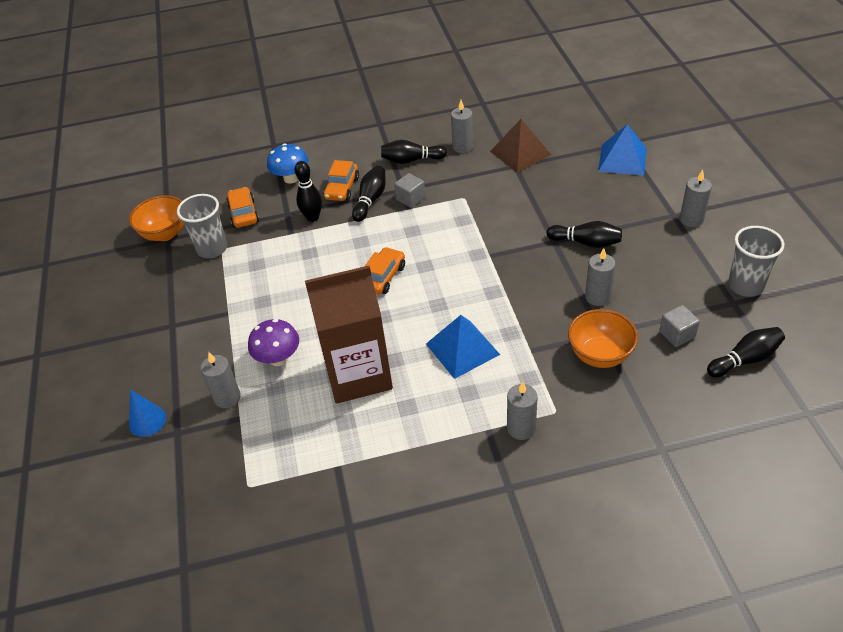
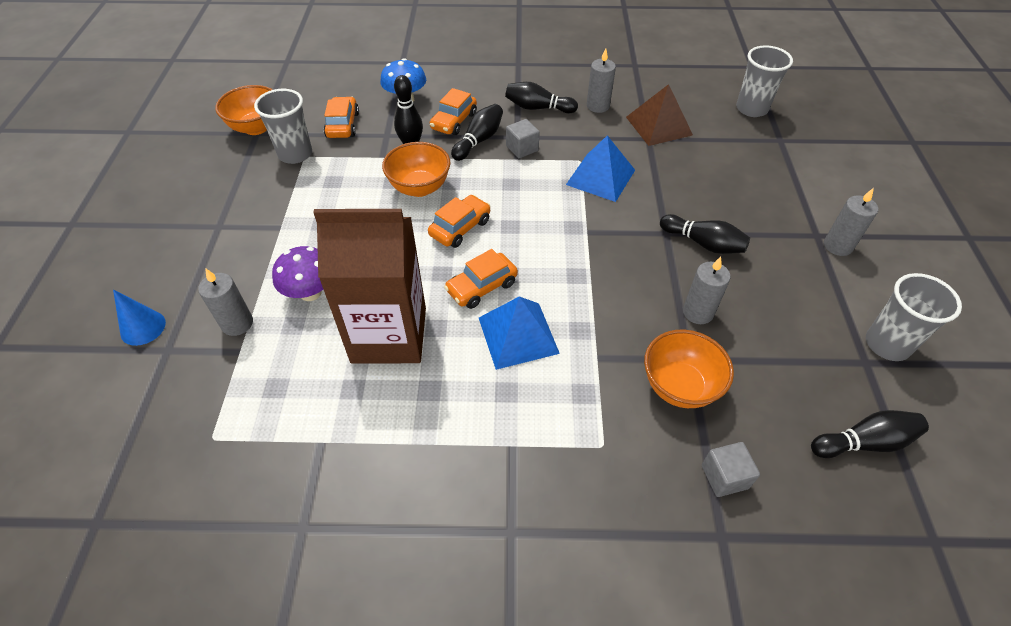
camera: 10 degrees right, 5 degrees up
(335, 252) = (419, 188): none -> orange bowl
(419, 319) = (481, 287): none -> orange car
(521, 428) = (553, 456): grey candle -> none
(593, 121) = (751, 109): none -> grey cup
(622, 159) = (773, 158): blue pyramid -> blue pyramid (600, 177)
(677, 334) = (783, 385): grey cube -> grey cube (724, 477)

